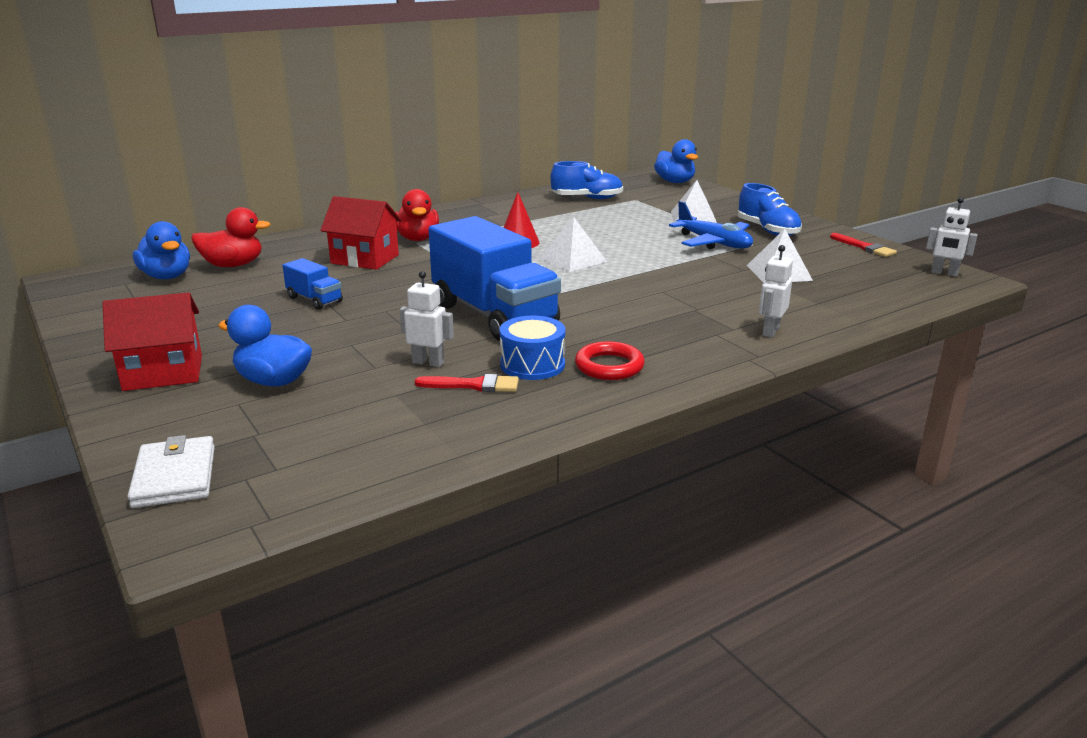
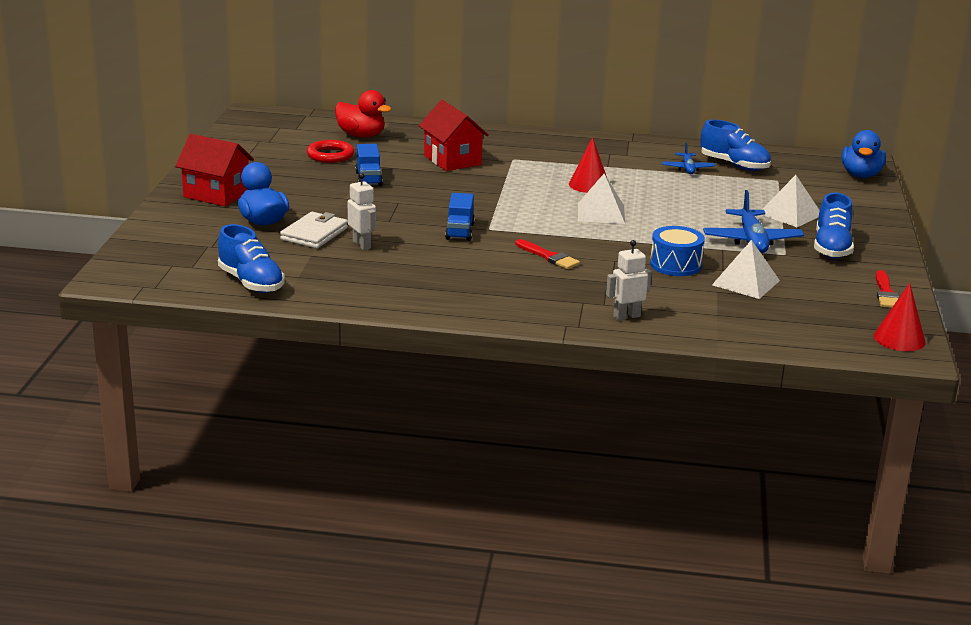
camera: 40 degrees right, 0 degrees up
(167, 276) = (310, 130): blue duck -> none
(175, 476) = (145, 250): white wallet -> white wallet (314, 234)
(385, 454) = (251, 282): none -> blue shoe
(417, 239) = (519, 156): red duck -> none
(473, 385) = (362, 268): red brush -> red brush (548, 257)
(494, 315) = (459, 231): blue truck -> blue truck, size x0.44
(532, 364) = (419, 271): blue drum -> blue drum (675, 265)
(562, 210) = (687, 168): none -> blue plane
(609, 366) = (464, 291): red ring -> red ring (330, 155)
(944, 273) = (899, 339): white robot -> red cone

